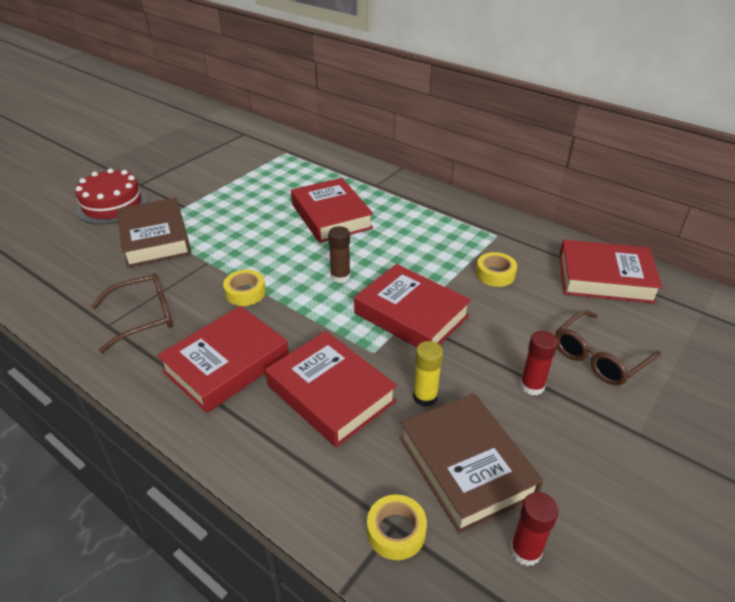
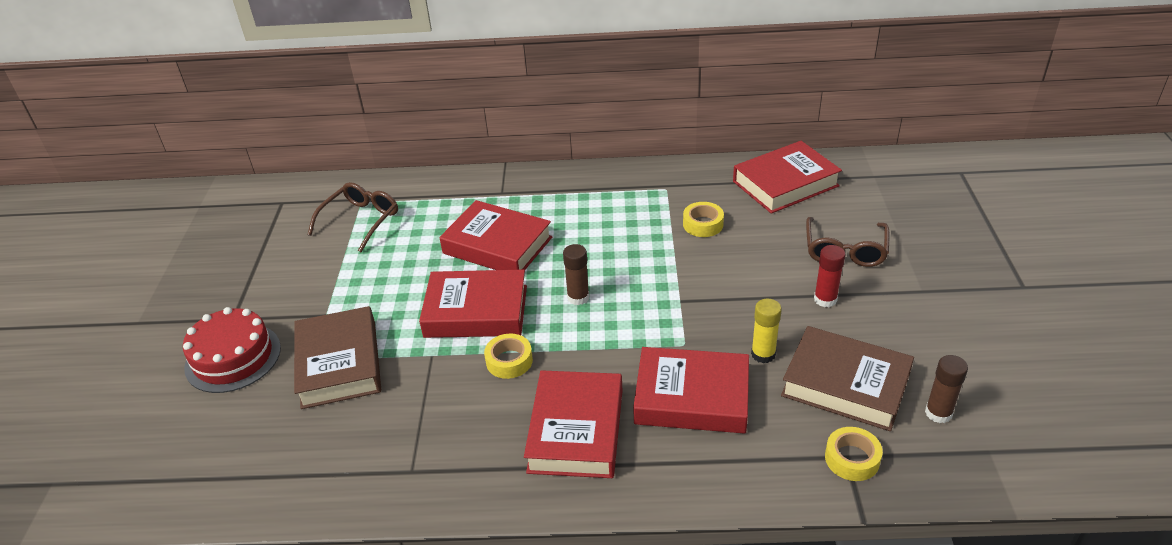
camera: 35 degrees left, 0 degrees up
(143, 317) = (439, 441): brown glasses -> brown glasses (360, 221)
(155, 238) = (339, 364): brown book -> brown book turned 45 degrees clockwise
(411, 315) = (677, 296): red book -> red book (476, 311)
(525, 551) = (938, 413): red glue stick -> brown glue stick

